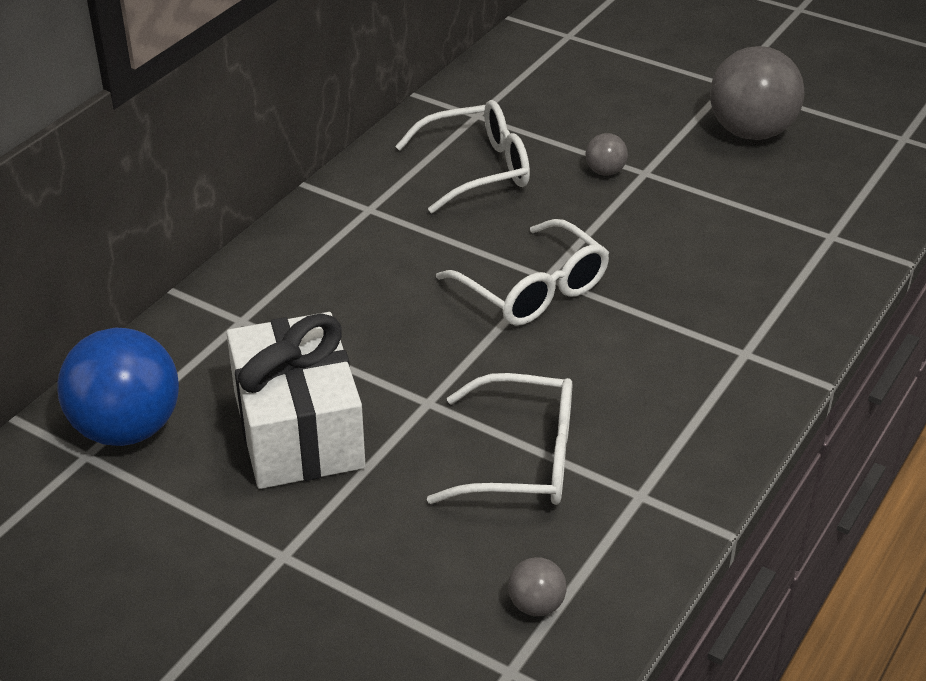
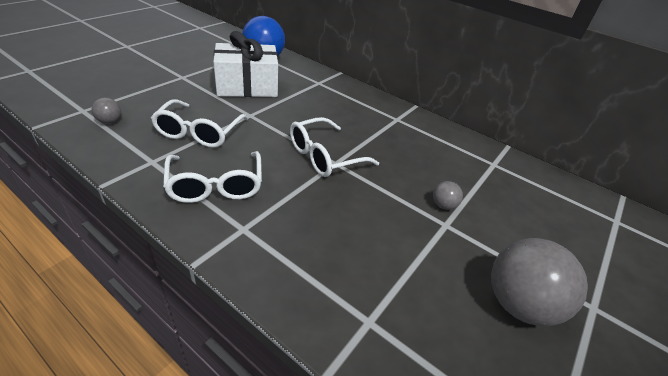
camera: 90 degrees right, 0 degrees up
(476, 169) = (436, 155): white glasses -> white glasses (216, 185)

